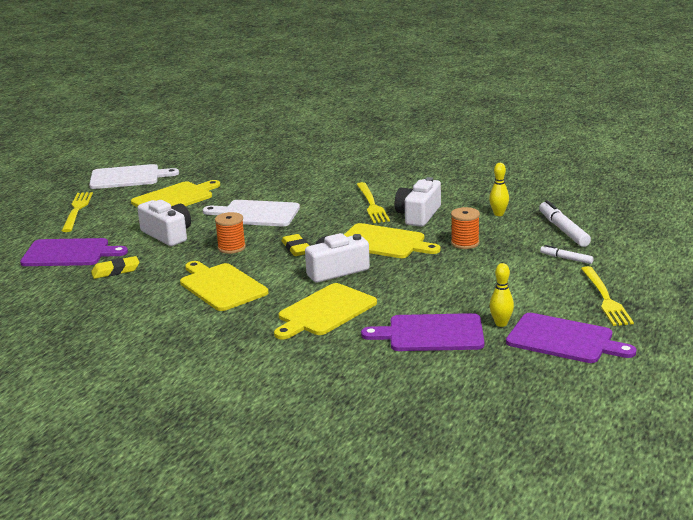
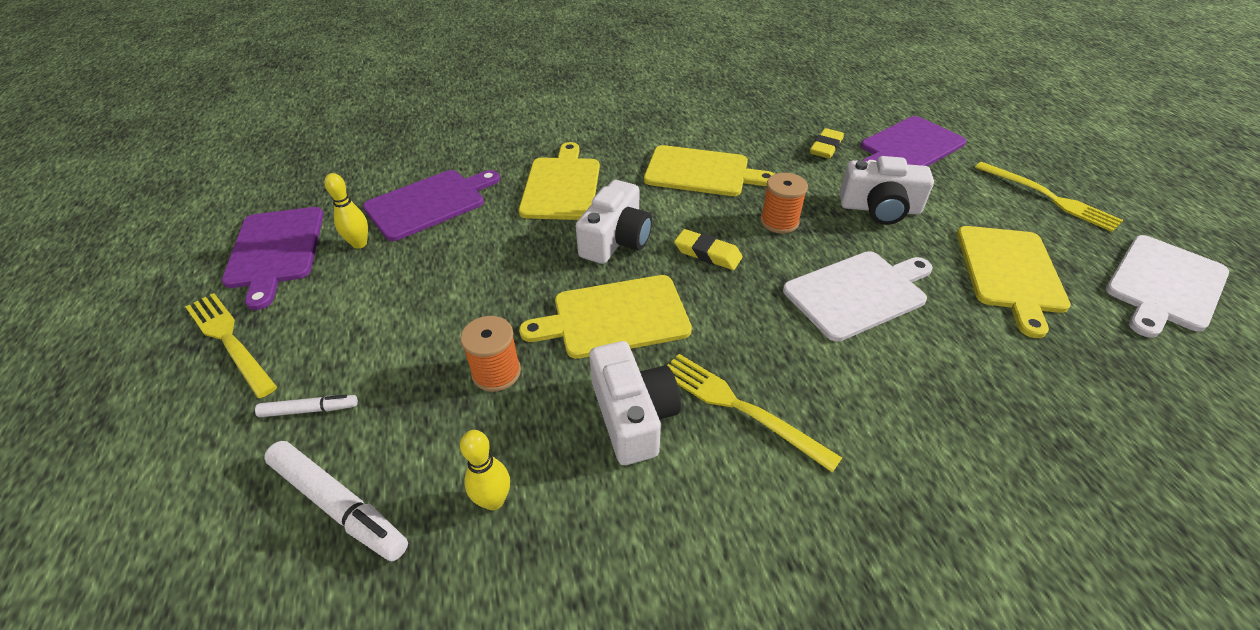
camera: 140 degrees right, 20 degrees up
(564, 339) = (275, 250): purple cutting board -> purple cutting board turned 90 degrees counterclockwise

